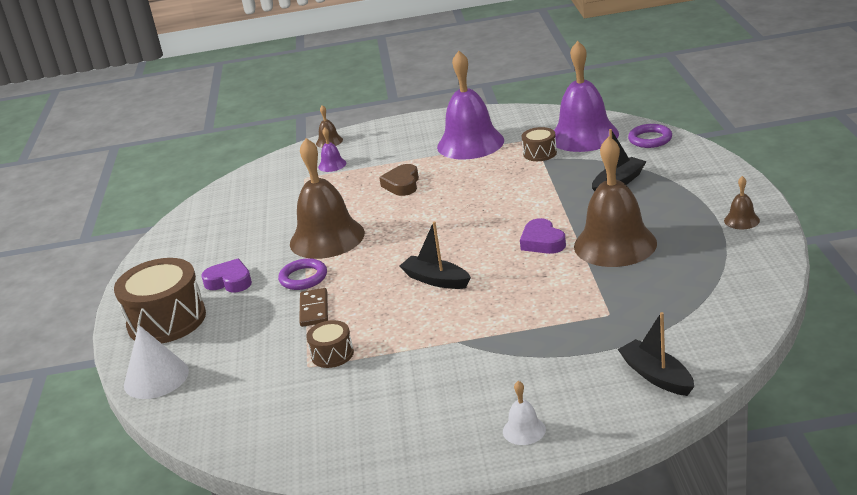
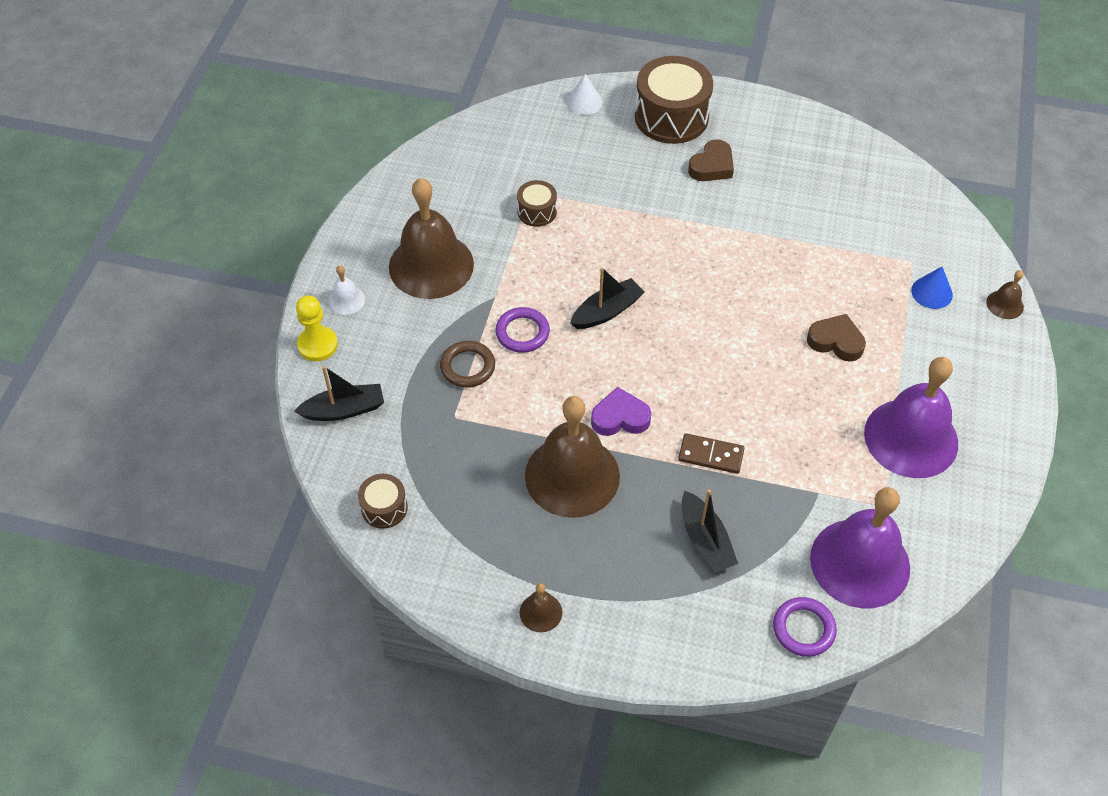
camera: 105 degrees right, 25 degrees up
(156, 378) = (584, 102): white cone -> white cone, size x0.65
(229, 281) = (712, 166): purple heart -> brown heart
(303, 278) = (681, 218): purple ring -> purple ring (522, 332)
(314, 309) = (618, 214): brown domino -> brown domino (711, 455)
(327, 238) = (750, 251): brown bell -> brown bell (431, 265)
(332, 165) = (932, 292): purple bell -> blue cone
(540, 153) = (836, 496): brown drum -> brown drum (384, 508)
(550, 327) = (467, 367): none -> brown ring
(596, 425) = (317, 345): none -> yellow pawn

